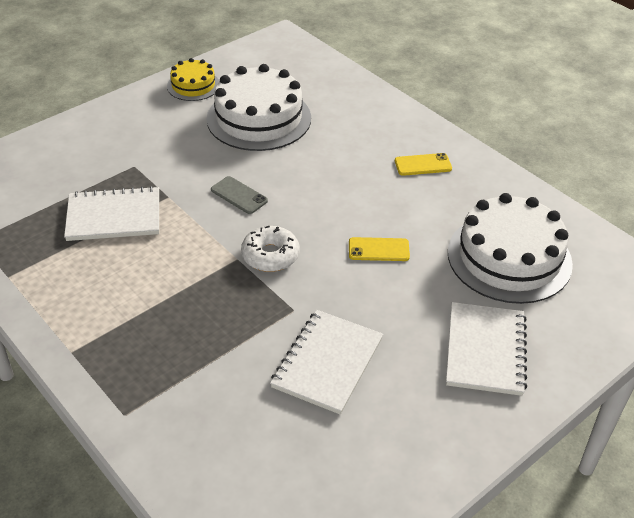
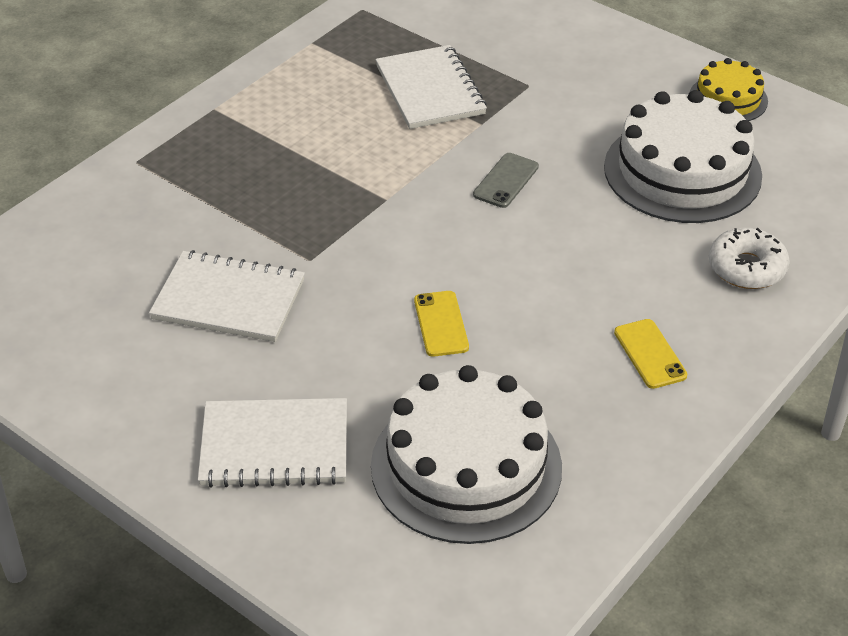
camera: 80 degrees right, 0 degrees up
(270, 255) = (400, 226): white donut -> white donut (747, 268)

